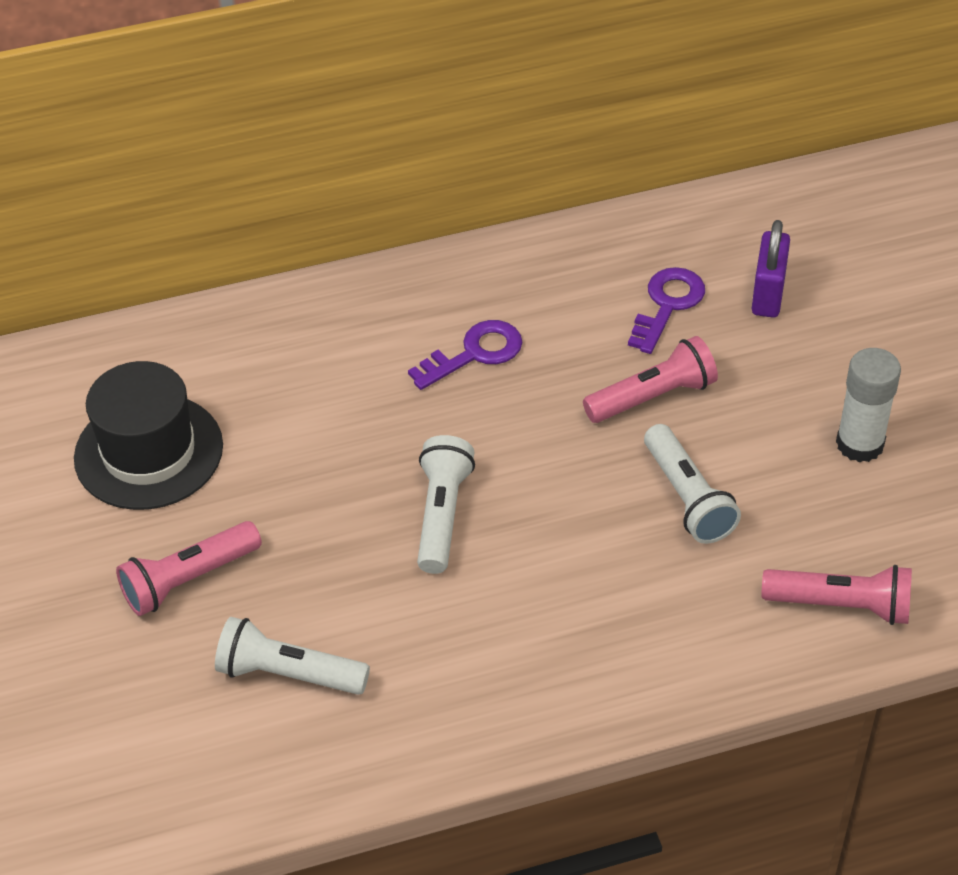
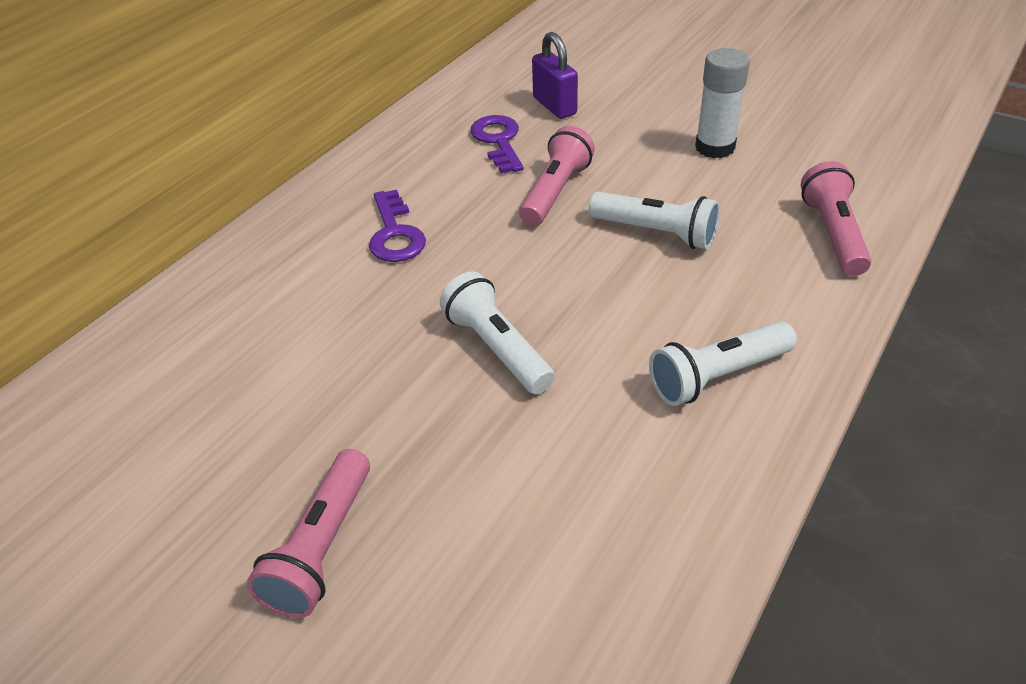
camera: 40 degrees left, 5 degrees down
(149, 452) = (167, 465): black hat -> none
(288, 673) = (511, 560): white flashlight -> white flashlight (717, 376)
(475, 353) = (395, 234): purple key -> purple key turned 150 degrees clockwise
(841, 605) = (833, 233): pink flashlight -> pink flashlight turned 60 degrees counterclockwise

